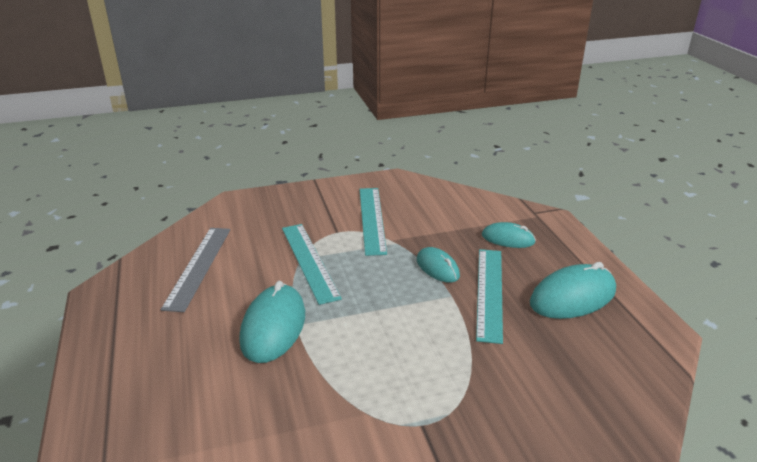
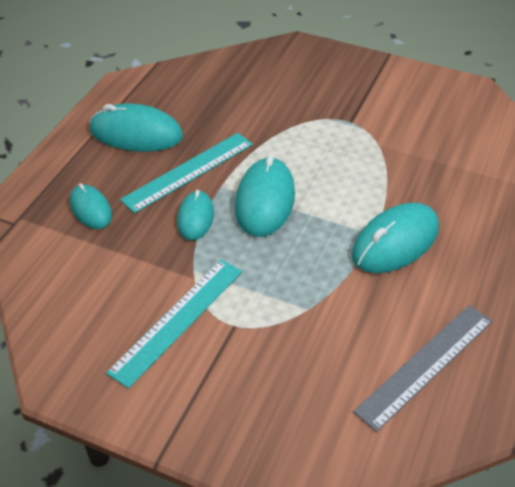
camera: 140 degrees left, 15 degrees up
(309, 261) = (303, 299): turquoise ruler -> none
(406, 303) = (265, 201): none -> turquoise mouse

